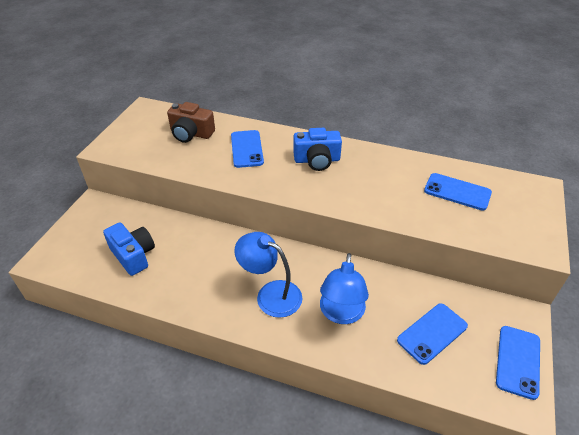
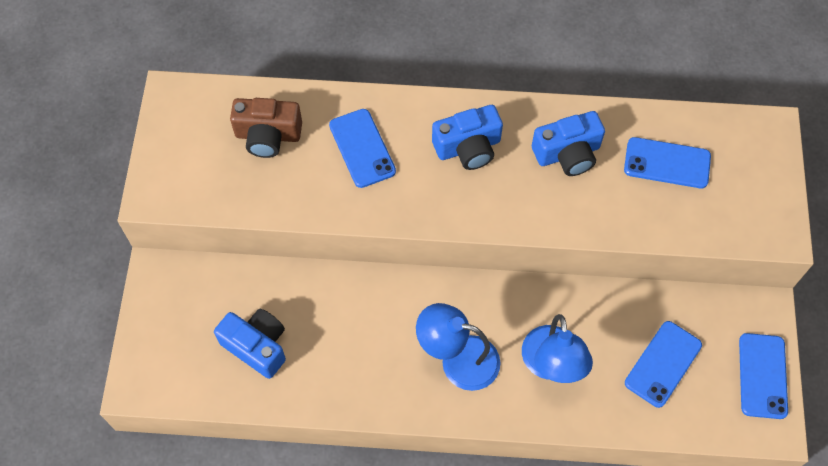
camera: 15 degrees left, 20 degrees up
(385, 175) = (567, 153): none -> blue camera

